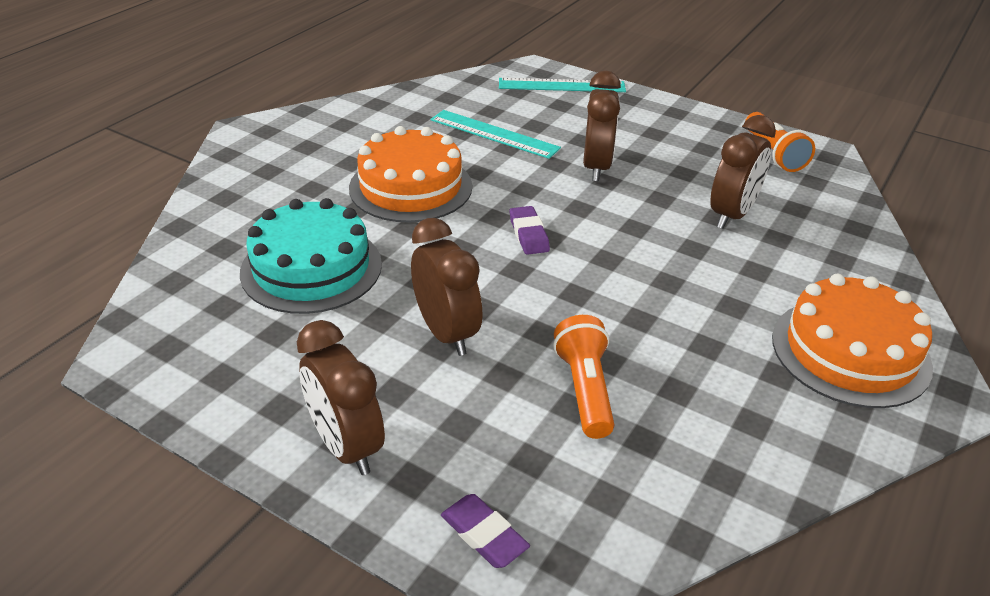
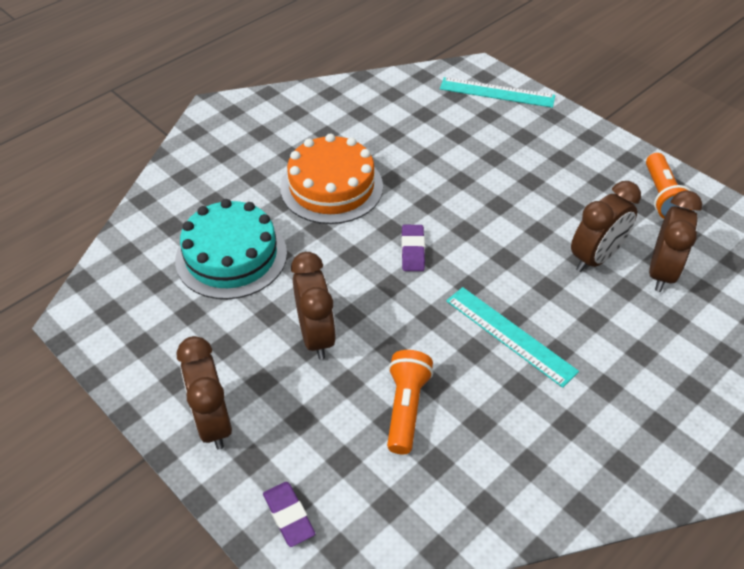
camera: 15 degrees right, 10 degrees up
(494, 134) = (418, 140): turquoise ruler -> turquoise ruler (509, 335)
(596, 167) = (495, 189): brown clock -> brown clock (661, 272)
(850, 351) = (640, 414): orange cake -> none

